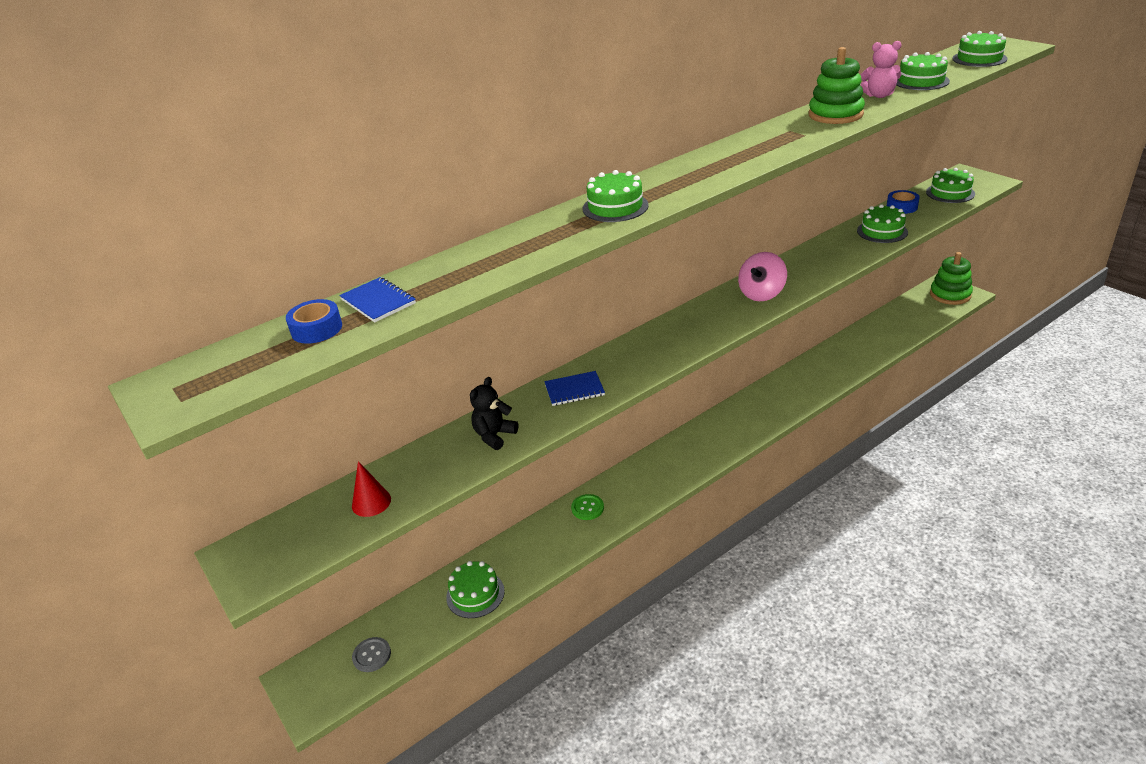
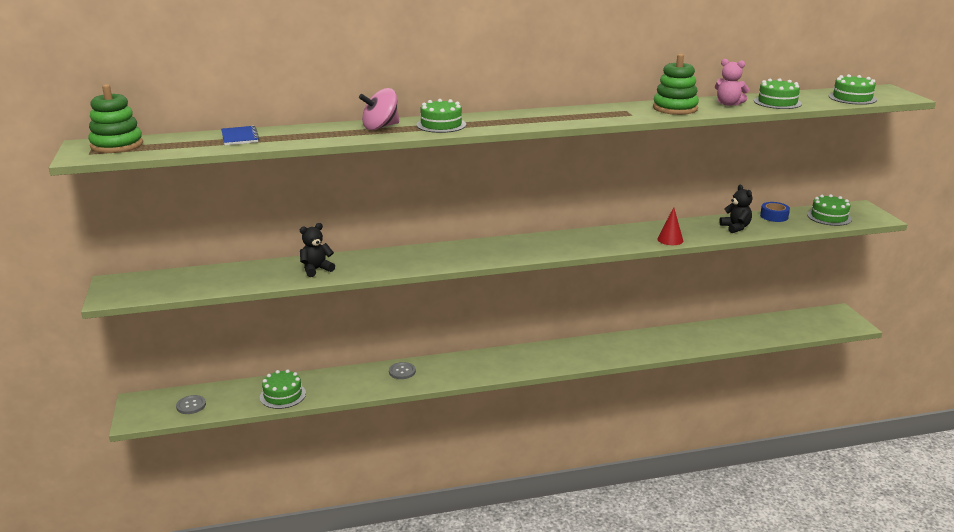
camera: 20 degrees right, 10 degrees down
(316, 329) = (192, 141): blue tape -> none
(371, 502) = (209, 281): red cone -> red cone (670, 240)
(574, 390) = (393, 260): blue notebook -> none
(587, 508) = (402, 371): green button -> grey button
(761, 294) = (590, 241): pink spinning top -> pink spinning top (380, 127)
(882, 231) = (735, 228): green cake -> black teddy bear
(950, 295) = (837, 321): green stacking toy -> green stacking toy (117, 145)

